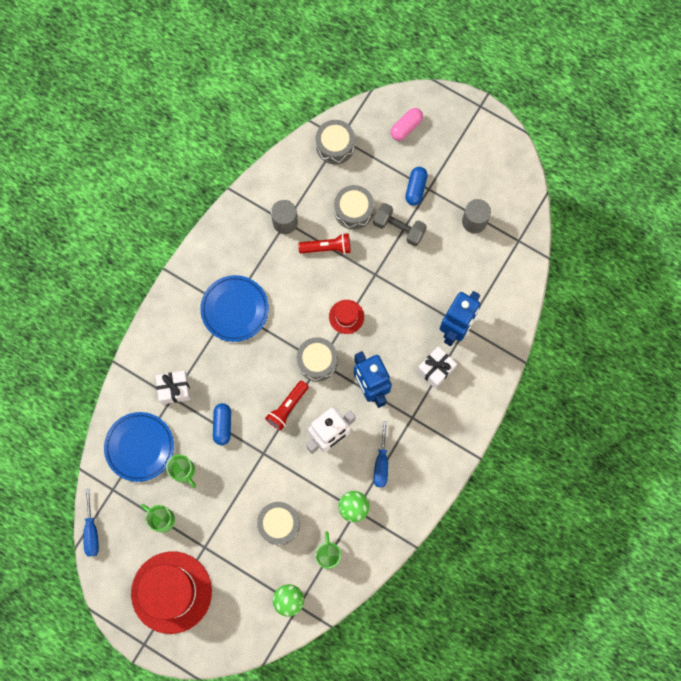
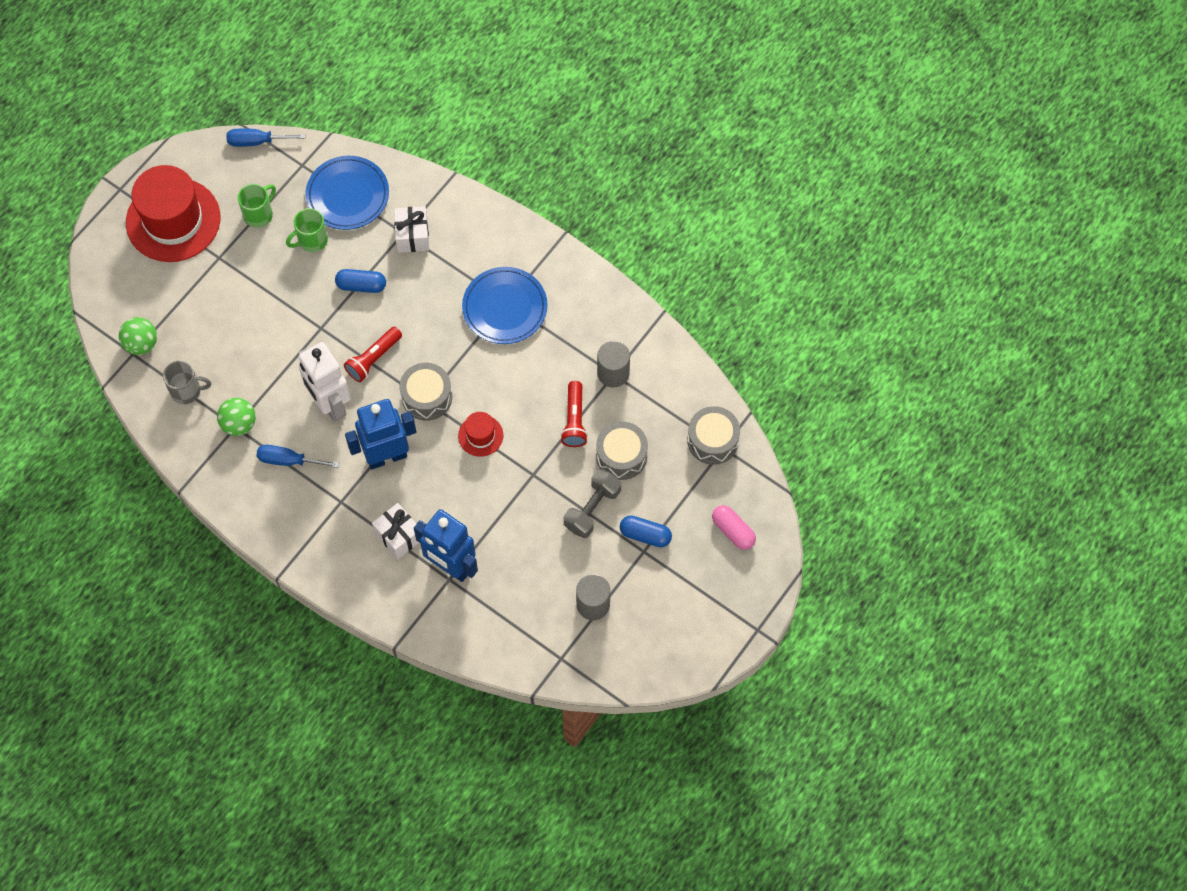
camera: 95 degrees right, 10 degrees down
(279, 524) = (232, 339): grey drum -> none
(287, 407) = (373, 359): red flashlight -> red flashlight turned 90 degrees counterclockwise
(328, 554) = (187, 391): green mug -> grey mug

